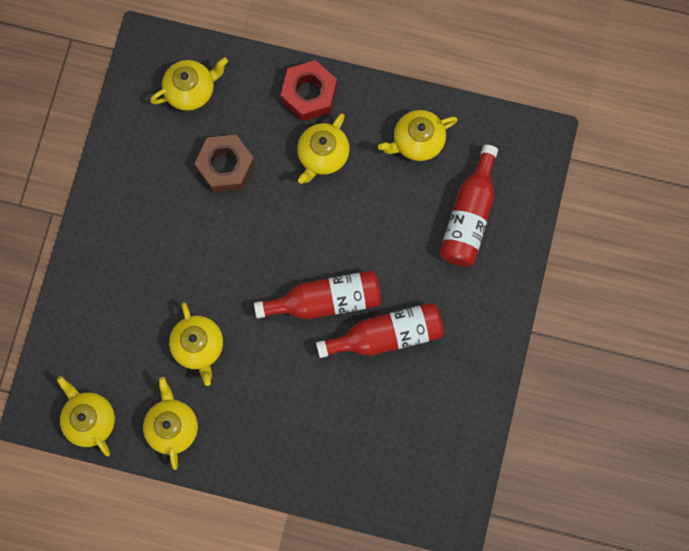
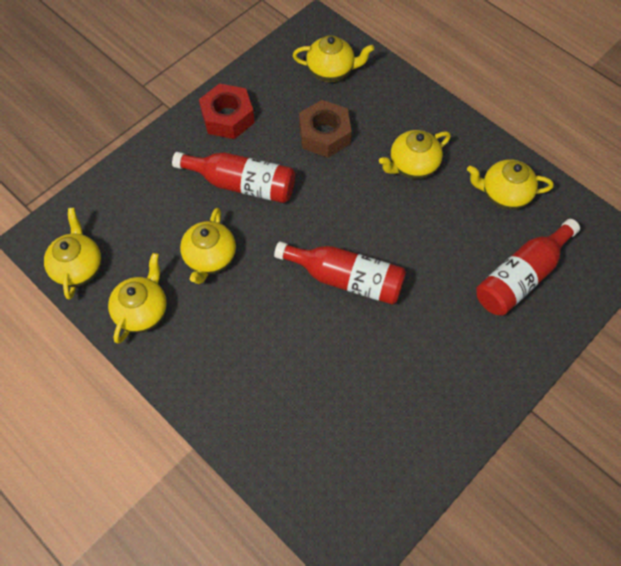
camera: 30 degrees right, 15 degrees down
(309, 94) = (428, 116): red nut -> red nut (227, 117)
(387, 335) = (385, 338): red bottle -> red bottle (242, 184)

